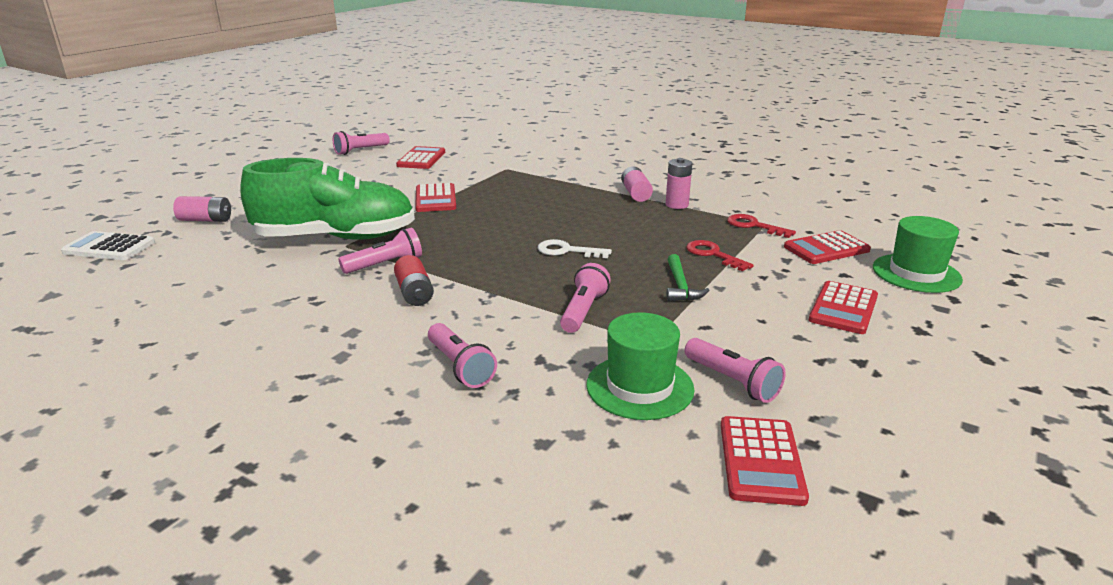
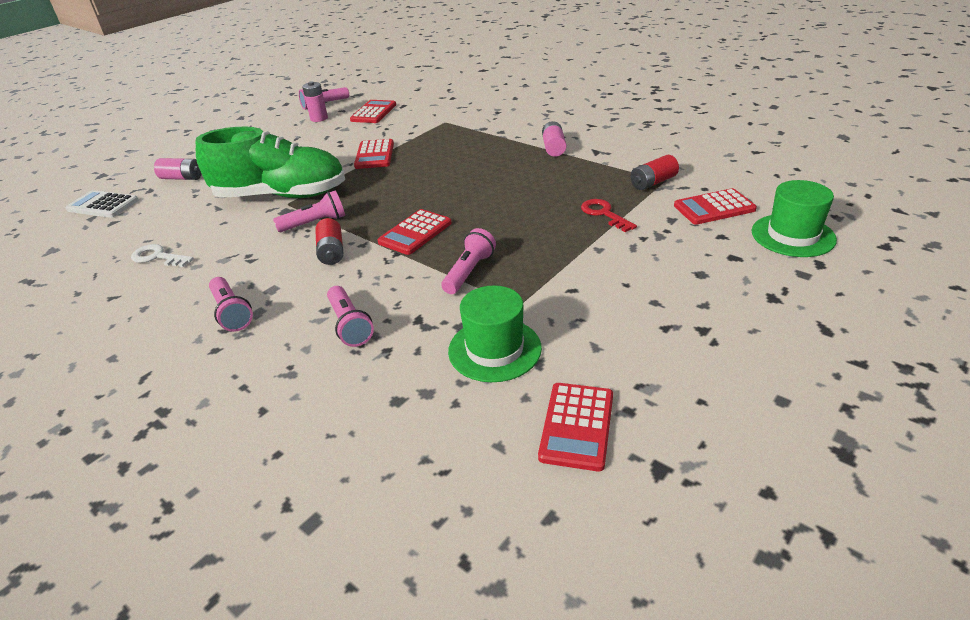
camera: 10 degrees right, 10 degrees up
(567, 251) = (473, 209): white key -> white key (158, 257)
(677, 205) = (588, 159): pink battery -> pink battery (319, 118)
(680, 286) = (563, 247): green hammer -> none
(733, 381) = (578, 347): pink flashlight -> pink flashlight (232, 313)
(754, 226) = (653, 182): red key -> red battery
(843, 308) = (707, 273): red calculator -> red calculator (415, 233)

